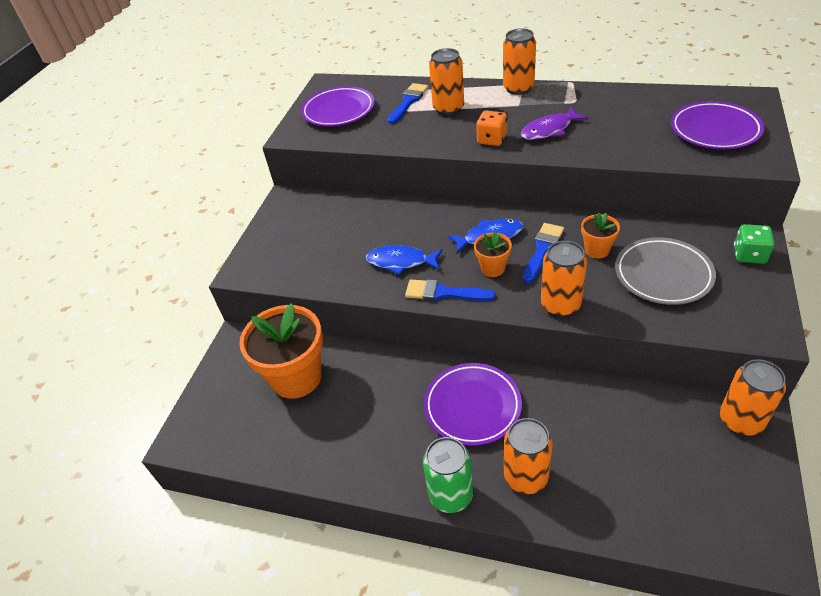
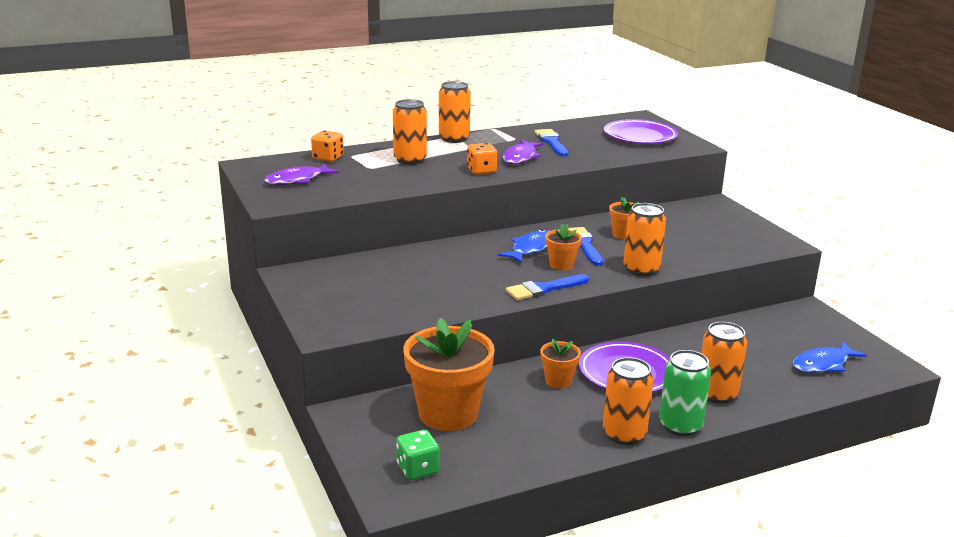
camera: 45 degrees left, 20 degrees down
(338, 111) = (297, 180): purple plate -> purple fish
(389, 89) = (328, 158): none -> orange dice
(401, 262) = (477, 282): blue fish -> blue fish (823, 364)
(408, 102) = (362, 162): blue brush -> blue brush (551, 142)
(408, 385) = (558, 381): none -> orange flower pot
(663, 275) = (686, 235): grey plate -> none
(741, 420) = (803, 315): orange can -> orange can (624, 434)
(749, 255) = (723, 212): green dice -> green dice (417, 469)

